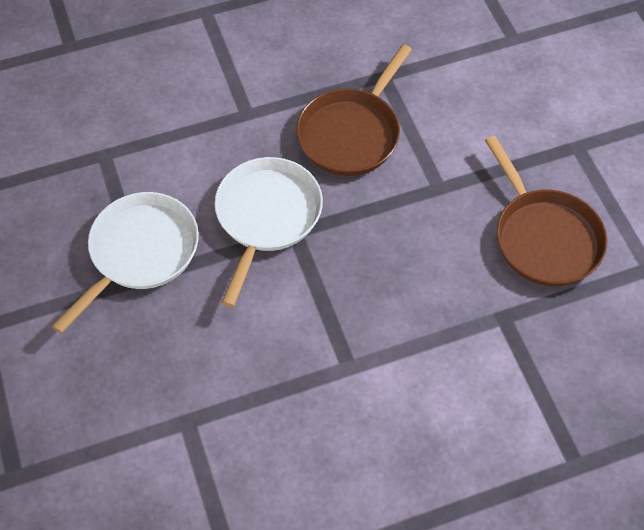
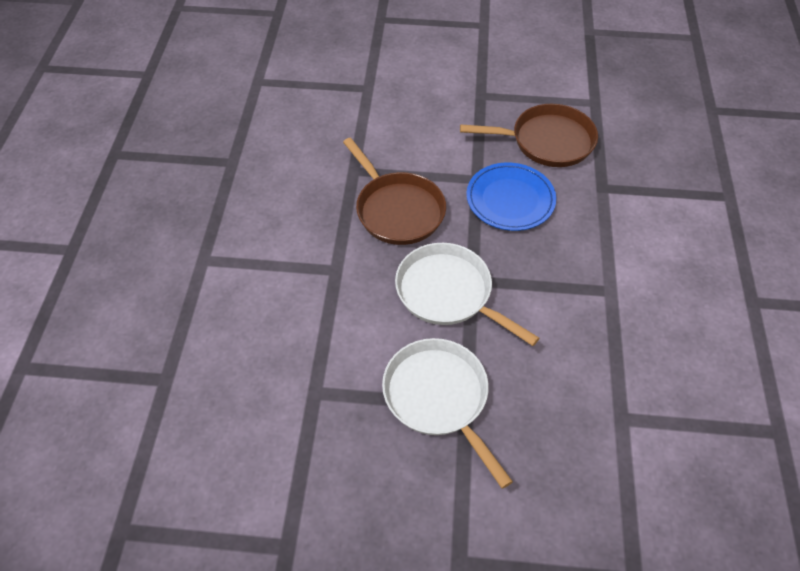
camera: 65 degrees left, 5 degrees down
(427, 229) = (510, 200): none -> blue plate

